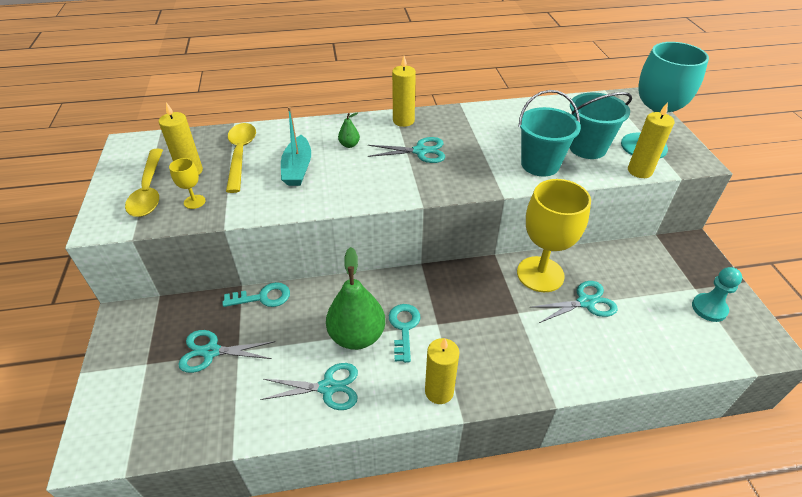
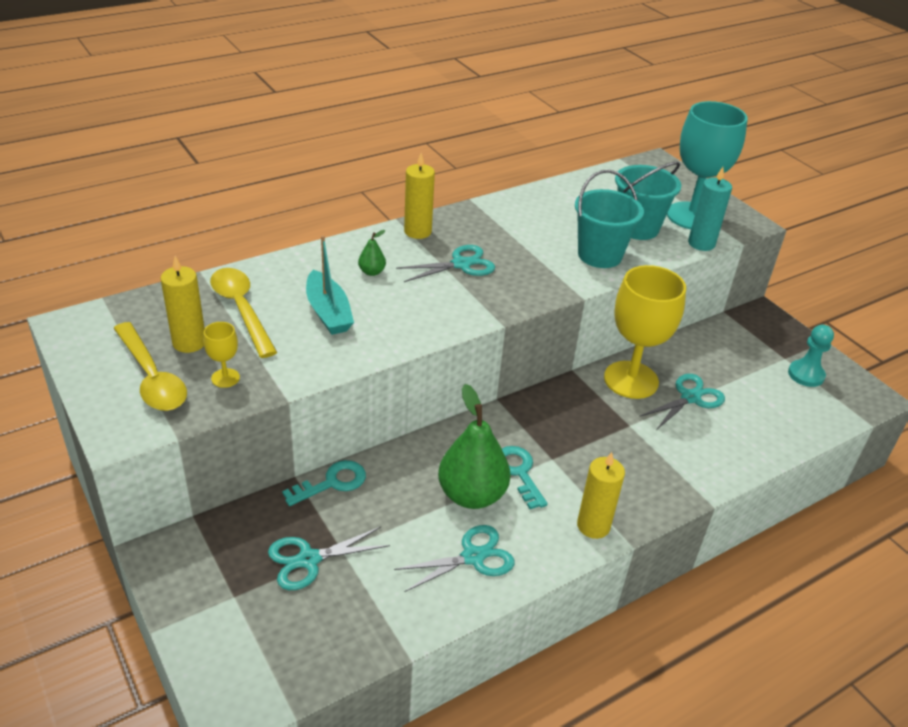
camera: 25 degrees left, 5 degrees down
(639, 171) = (701, 243): yellow candle -> turquoise candle

